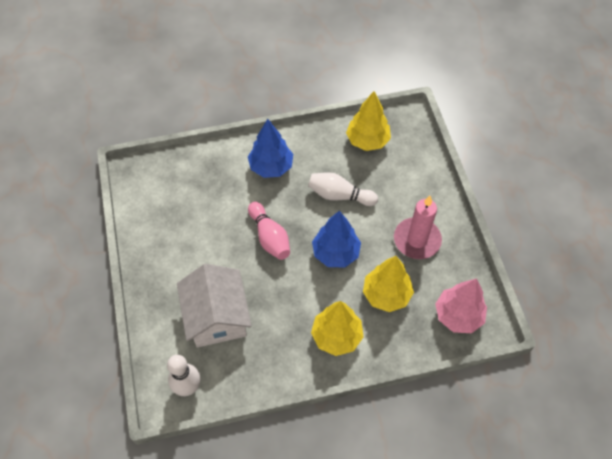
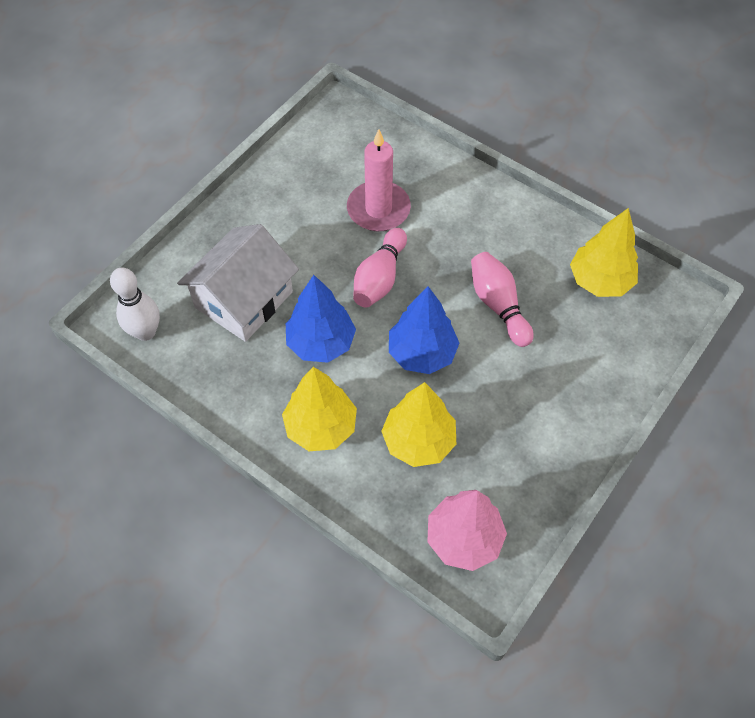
camera: 50 degrees right, 0 degrees up
(271, 167) = (466, 217): blue tree -> blue tree (321, 343)
(339, 195) = (498, 305): white bowling pin -> pink bowling pin
(417, 240) = (521, 424): pink candle -> pink candle (378, 209)

